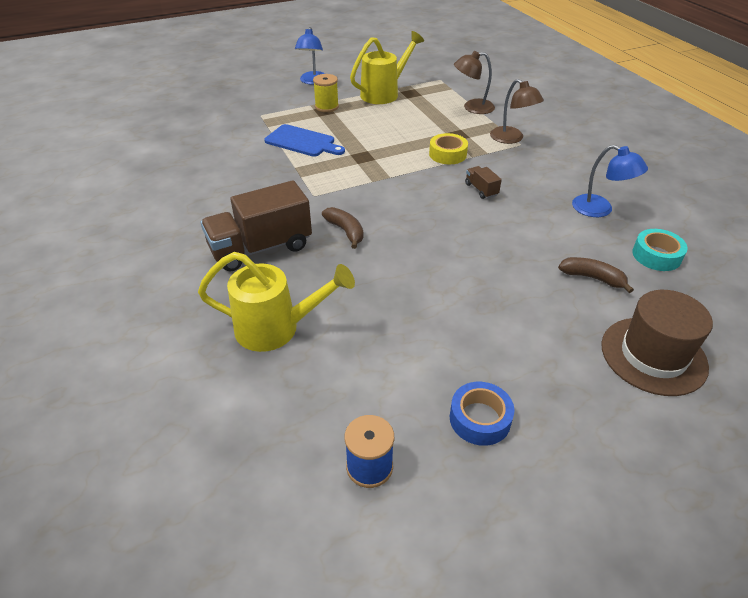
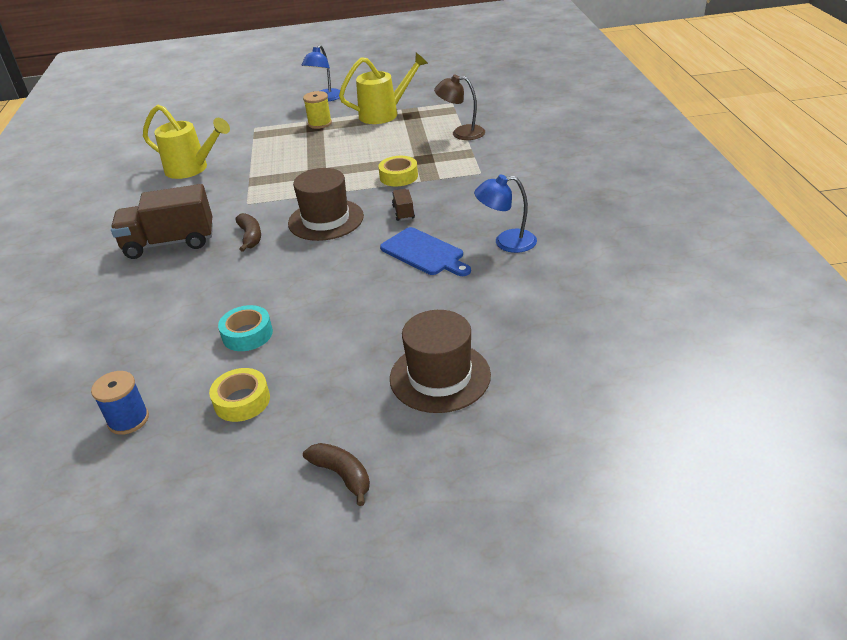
camera: 20 degrees right, 5 degrees down
(276, 328) = (135, 308): yellow watering can -> yellow watering can (192, 169)
(302, 142) = (273, 154): blue cutting board -> blue cutting board (424, 253)
(410, 205) = (326, 220): none -> brown hat
(480, 419) = (242, 401): blue tape -> yellow tape
(511, 139) = (475, 166): brown lamp -> none
(592, 278) = (442, 303): brown banana -> brown banana (342, 475)
(600, 209) = (506, 242): blue lamp -> blue lamp turned 120 degrees clockwise
(656, 255) = (525, 291): turquoise tape -> turquoise tape (247, 334)

